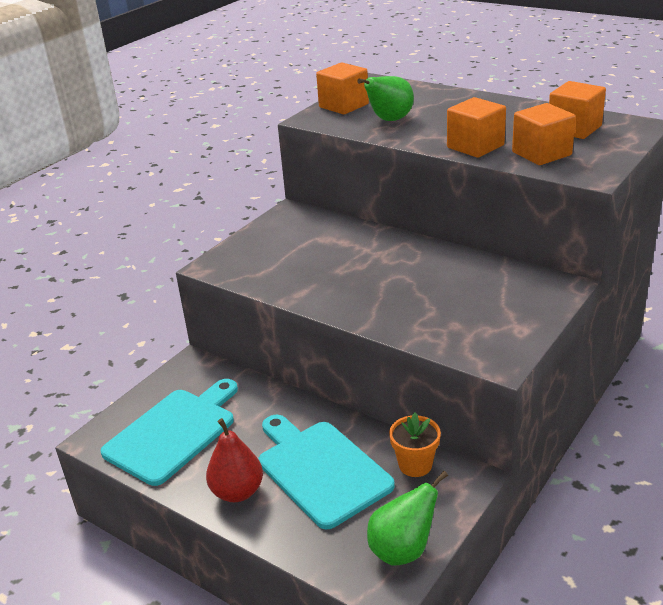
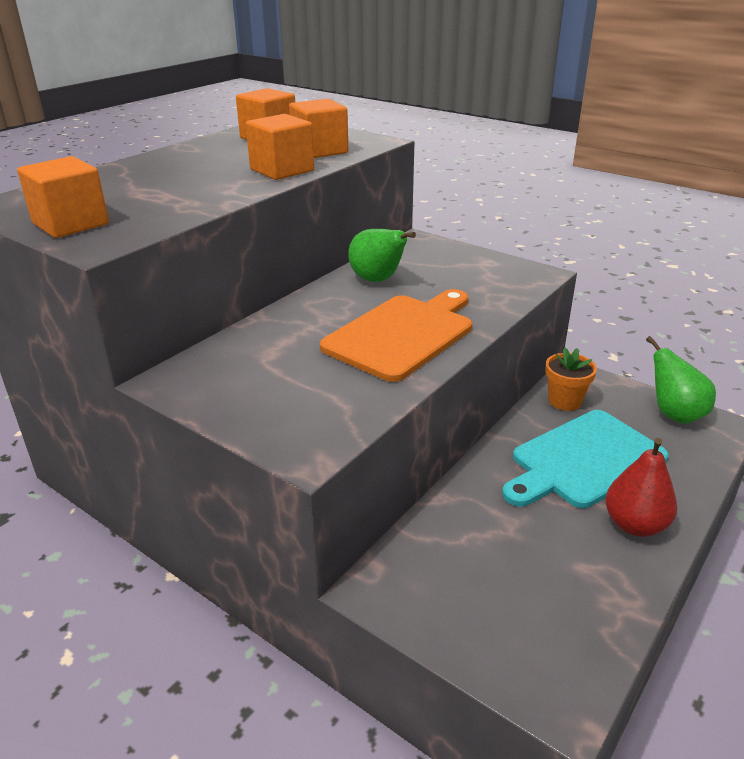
camera: 90 degrees left, 0 degrees up
(174, 432) = (537, 596): turquoise cutting board -> none
(357, 288) = (403, 334): none -> orange cutting board
(389, 120) = (160, 201): green pear -> green pear (378, 280)

